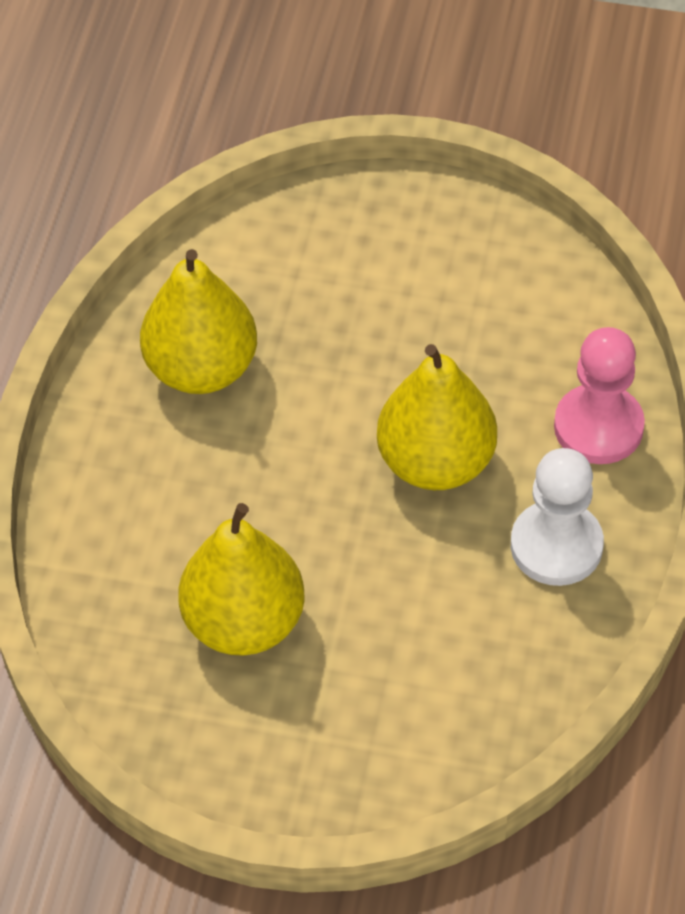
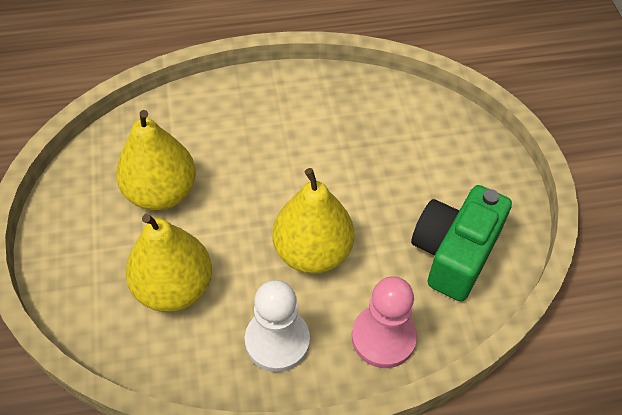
camera: 65 degrees right, 0 degrees up
(202, 368) = (325, 117): yellow pear -> yellow pear (174, 288)
(509, 304) = (454, 254): none -> green camera

